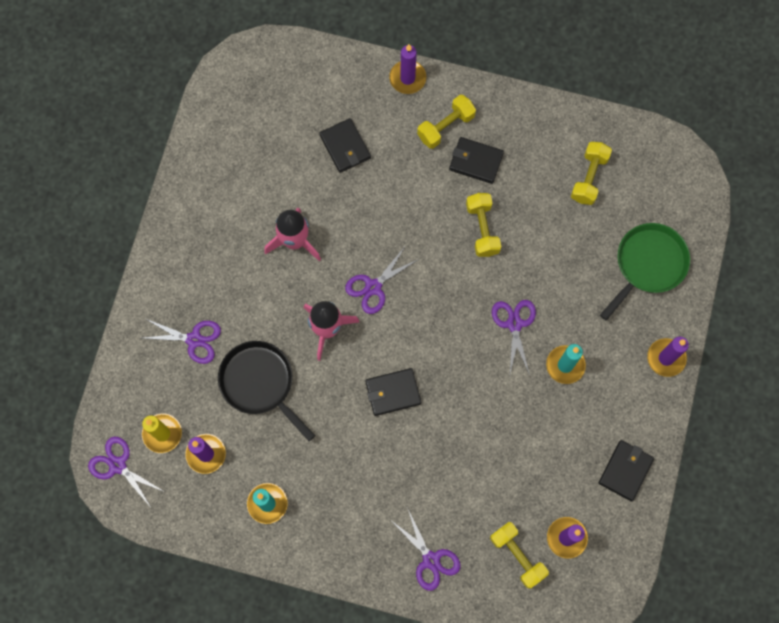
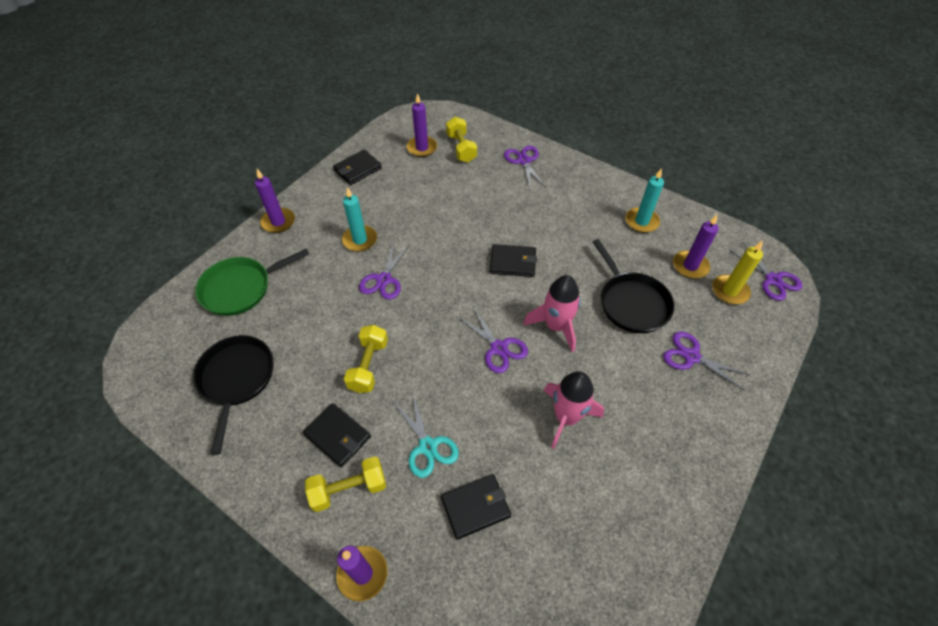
camera: 160 degrees left, 20 degrees down
(345, 147) = (475, 507): black wallet -> black wallet turned 75 degrees clockwise
(373, 287) = (498, 348): purple scissors -> purple scissors turned 75 degrees clockwise
(400, 178) = (427, 446): none -> turquoise scissors
(589, 178) = (236, 379): yellow dumbbell -> black pan

